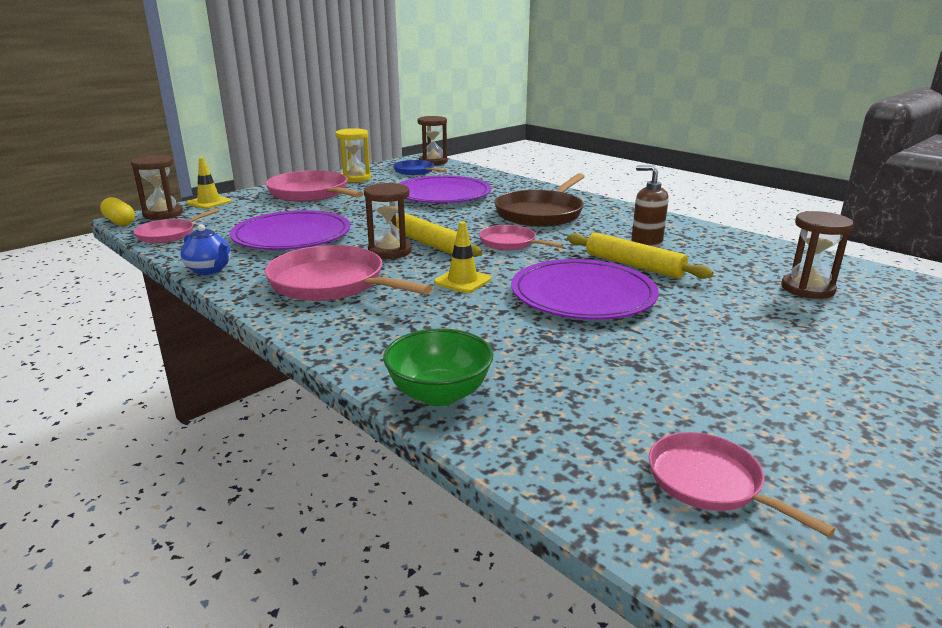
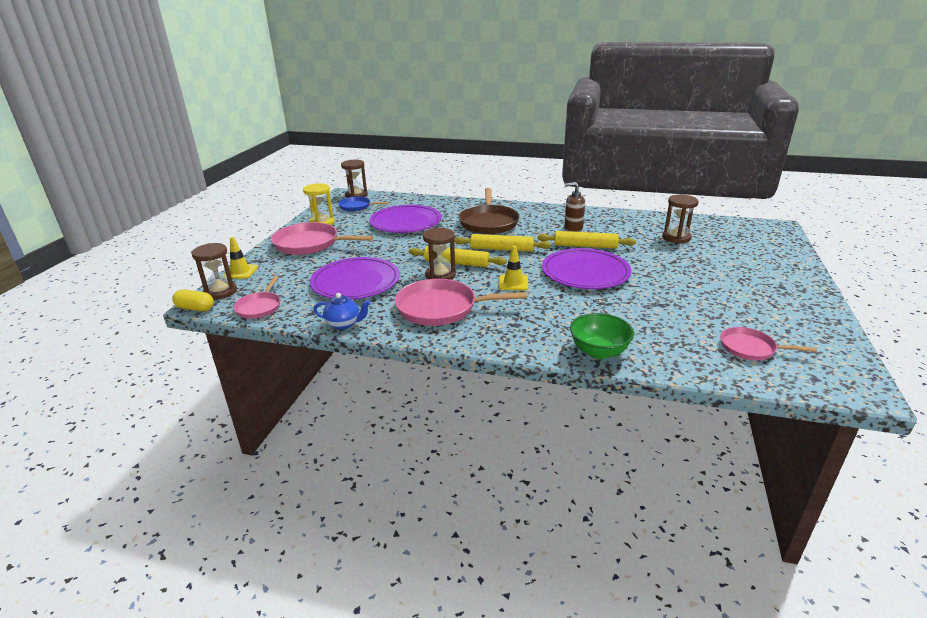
camera: 30 degrees left, 5 degrees up
(510, 243) = (502, 249): pink pan -> yellow rolling pin

